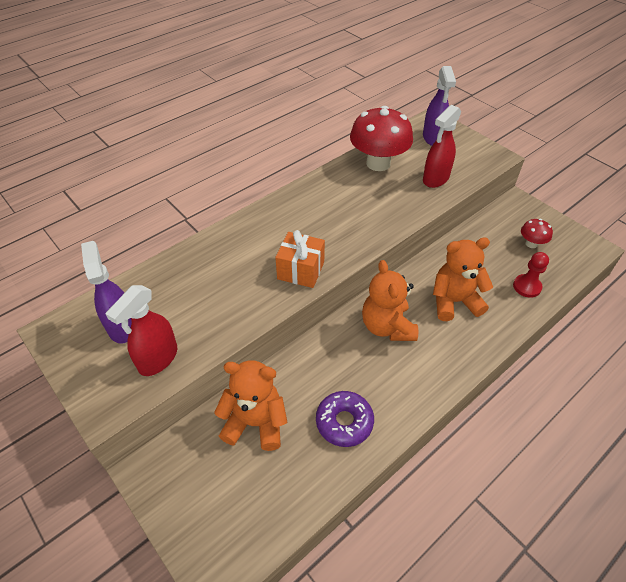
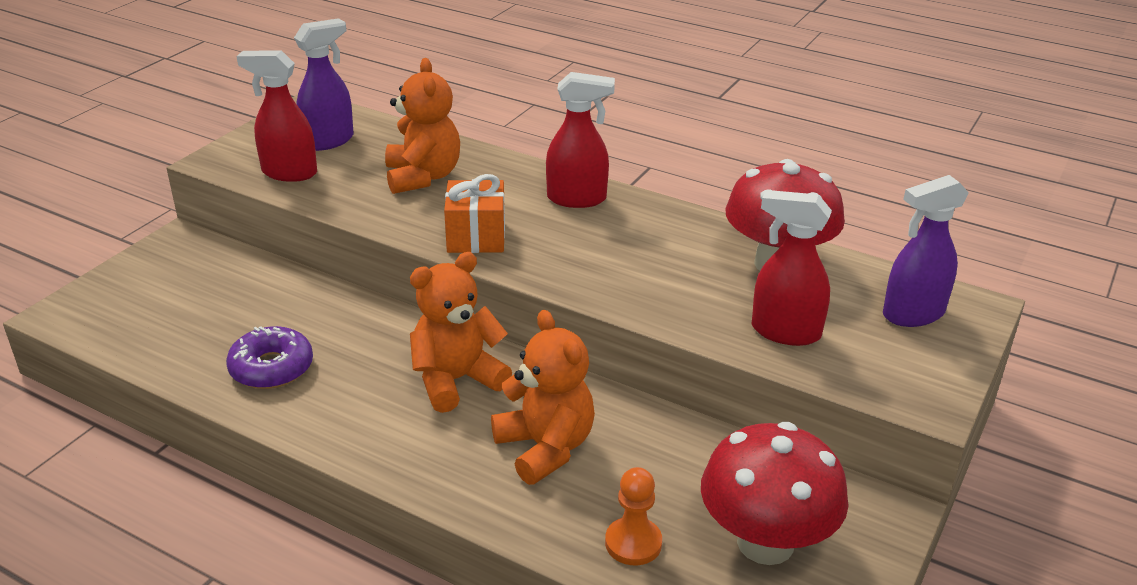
camera: 70 degrees right, 15 degrees down
(255, 423) = (255, 297): orange teddy bear -> orange teddy bear (422, 177)
(279, 216) = (577, 199): none -> red spray bottle
(527, 287) = (633, 543): red pawn -> orange pawn
(531, 244) = (765, 542): red mushroom -> red mushroom, size x2.12

